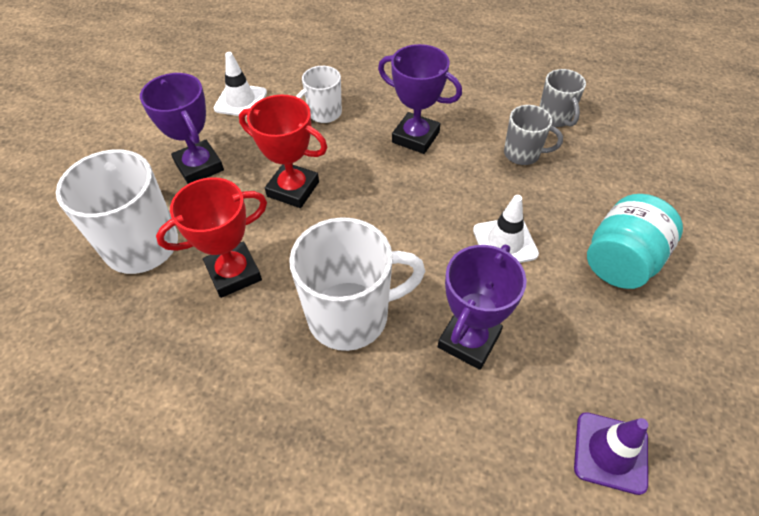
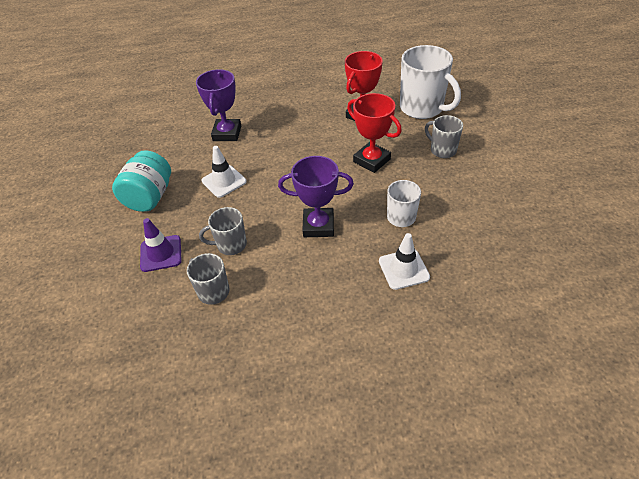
camera: 155 degrees right, 5 degrees down
(199, 166) = (442, 150): purple trophy -> grey mug
(240, 101) = (472, 201): white traffic cone -> white traffic cone (403, 269)
(293, 189) = (371, 160): red trophy -> red trophy turned 45 degrees clockwise
(351, 315) = (290, 121): white mug -> none
(610, 452) = (152, 122): purple traffic cone -> purple traffic cone (161, 253)

